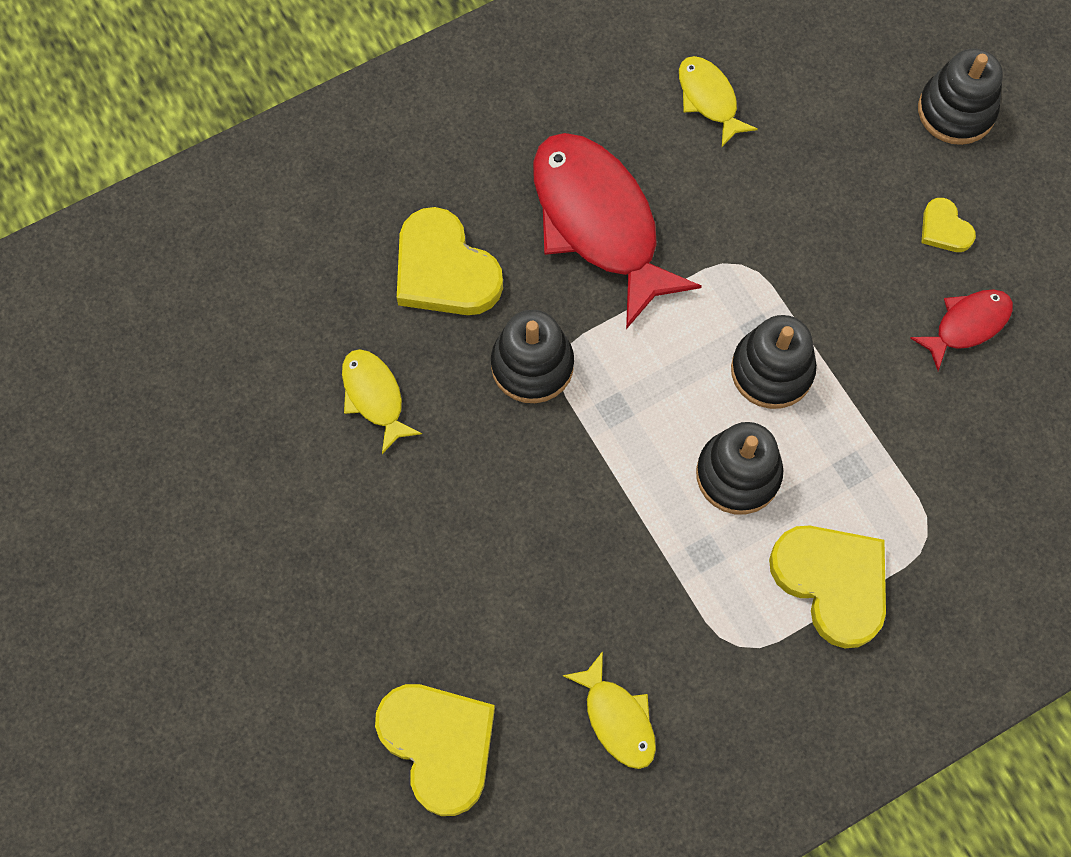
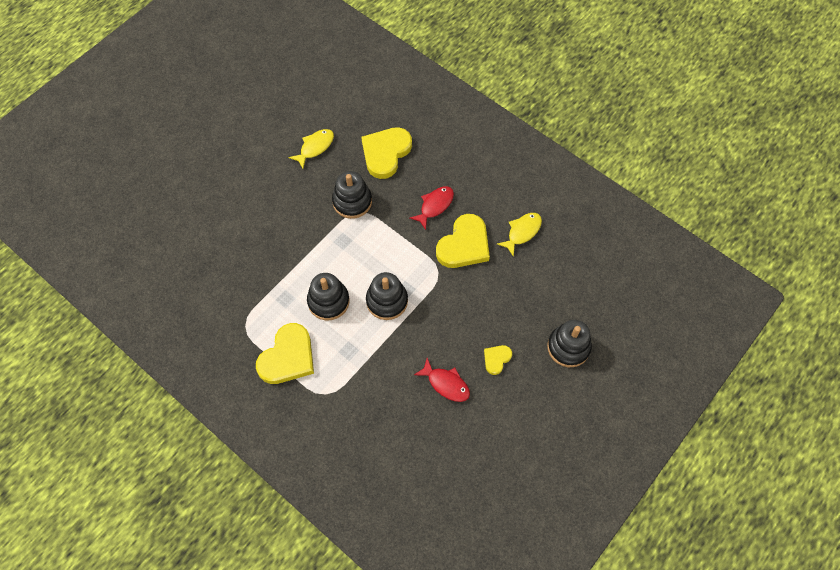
camera: 70 degrees right, 5 degrees down
(439, 745) = (167, 222): yellow heart -> yellow heart (464, 245)
(598, 222) = (435, 206): red fish -> red fish, size x0.49
(617, 719) = (197, 286): yellow fish -> none

